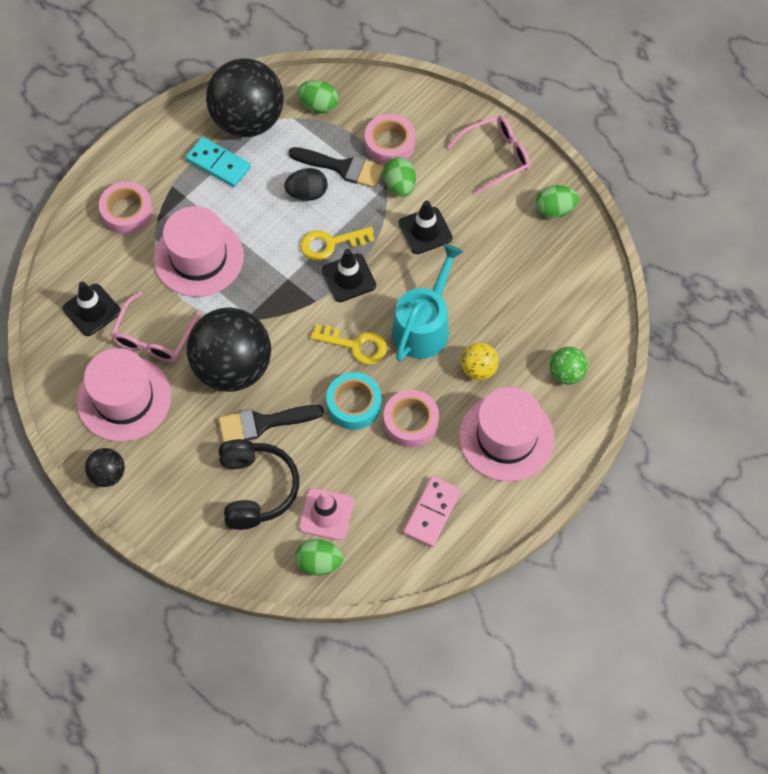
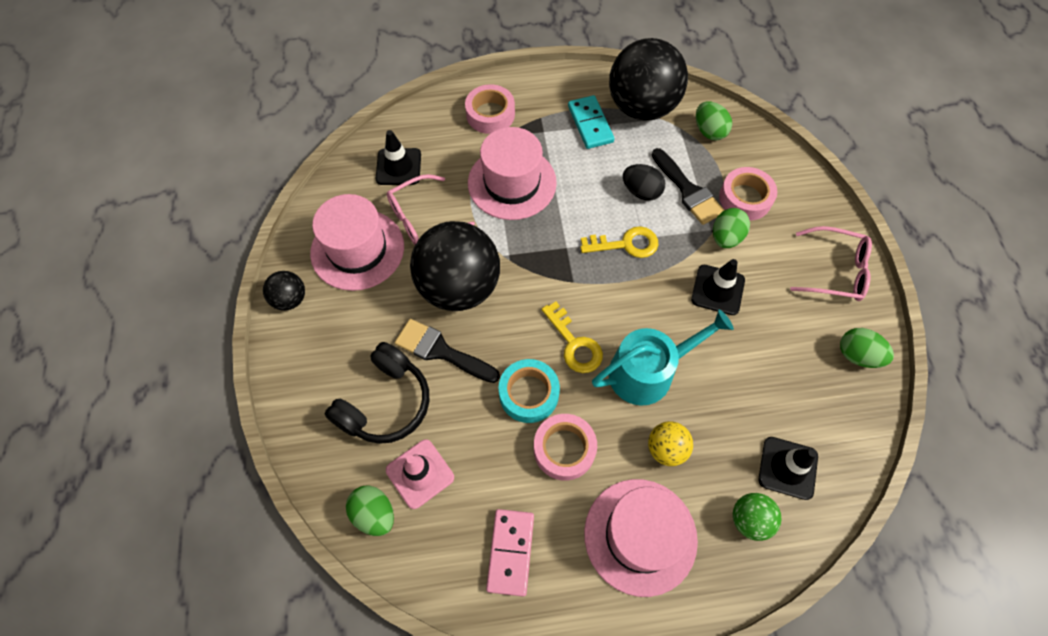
camera: 40 degrees right, 0 degrees up
(330, 243) = (626, 244): yellow key -> yellow key turned 150 degrees clockwise
(348, 278) = (617, 283): black traffic cone -> black traffic cone (787, 468)
(432, 513) = (510, 552): pink domino -> pink domino turned 60 degrees counterclockwise

